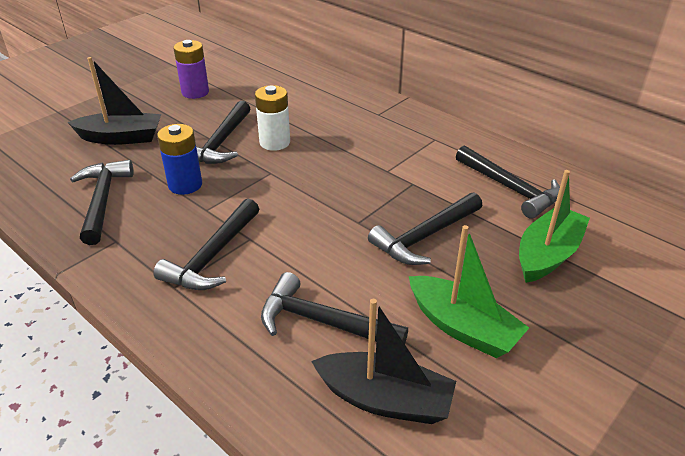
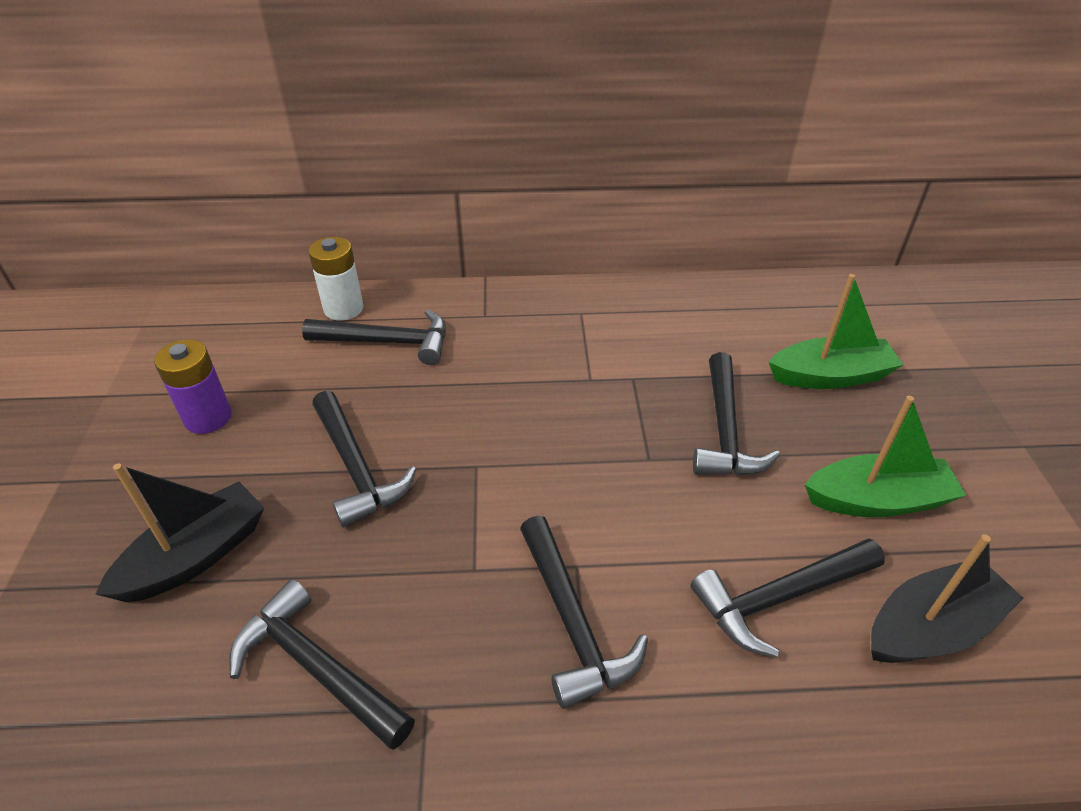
camera: 45 degrees left, 5 degrees up
(185, 185) = (398, 557): blue battery -> none
(275, 142) = (423, 423): white battery -> white battery (343, 309)
(510, 188) = (716, 327): black hammer -> black hammer (388, 342)
(548, 254) = (830, 376): green boat -> green boat turned 90 degrees clockwise

